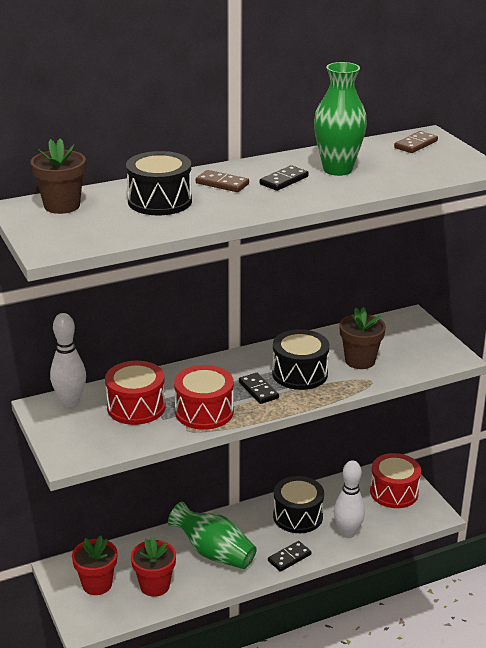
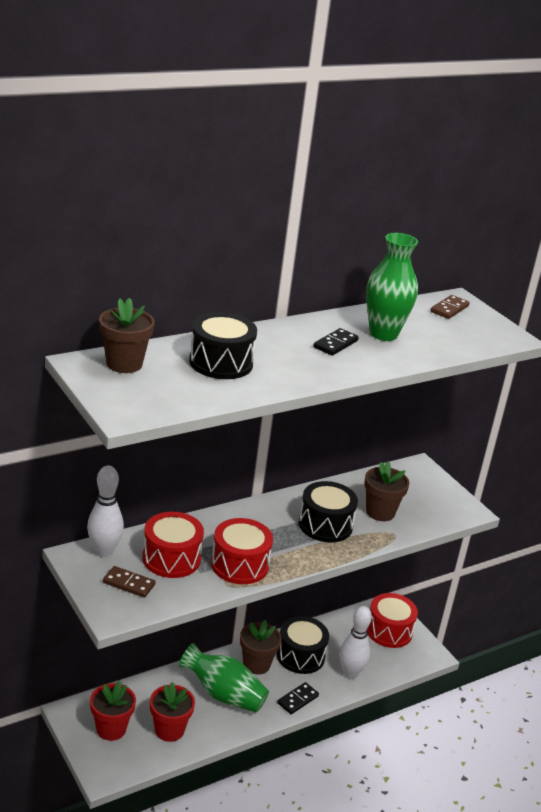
camera: 10 degrees left, 0 degrees up
(222, 183) = (277, 345): brown domino -> brown domino (129, 583)
(251, 524) = (256, 664): none -> brown flower pot
(258, 390) = (288, 542): black domino -> none

